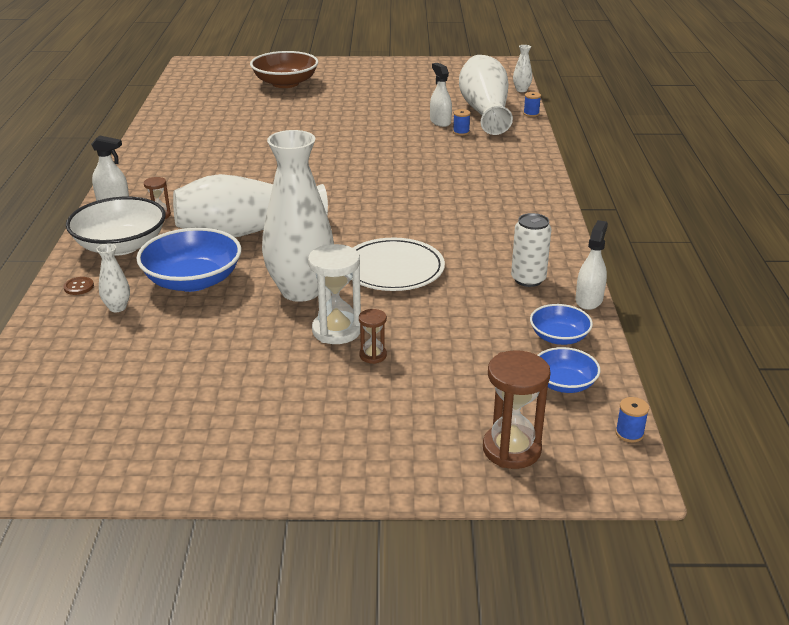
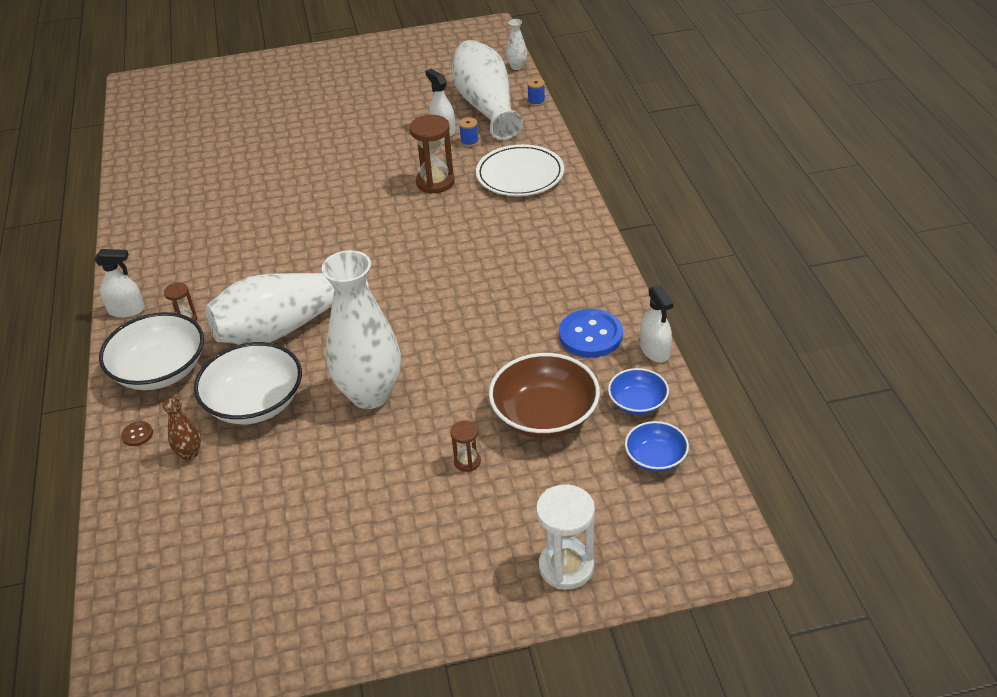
camera: 10 degrees left, 10 degrees up
(117, 307) = (189, 453): white vase -> brown vase
(193, 280) = (255, 403): blue bowl -> white bowl
(285, 83) = (254, 98): brown bowl -> brown bowl (545, 415)
(336, 330) = (422, 438): white hourglass -> white hourglass (566, 567)
(393, 269) = (454, 348): white plate -> white plate (520, 174)
(511, 449) = (626, 544): brown hourglass -> brown hourglass (435, 182)
(528, 279) = (590, 335): white can -> blue button
(589, 300) = (655, 350): white spray bottle -> white spray bottle turned 150 degrees clockwise
(629, 433) = (727, 503): blue spool -> none

